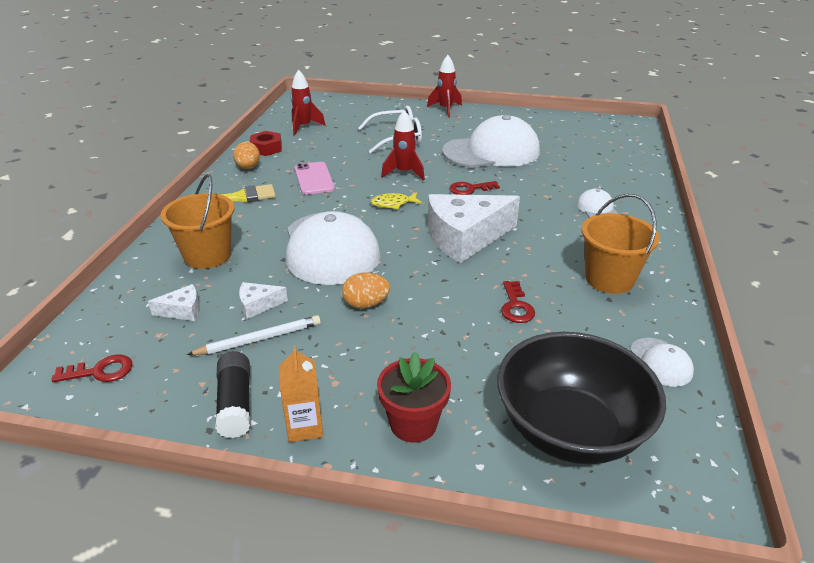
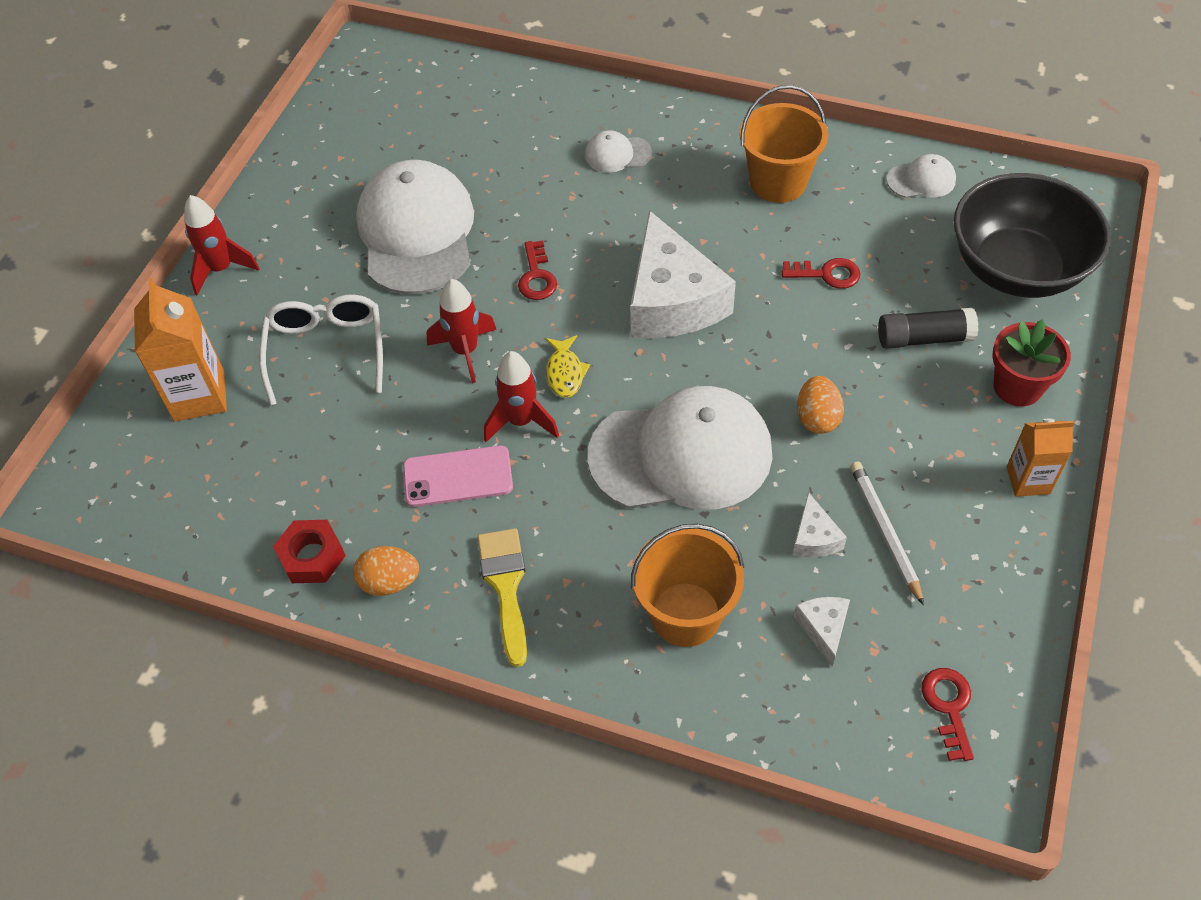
camera: 80 degrees left, 20 degrees up
(235, 403) = (997, 548): black glue stick -> black glue stick (924, 338)
(304, 127) = (227, 496): red rocket -> red rocket (521, 421)
(363, 114) = (199, 396): none -> orange carton

